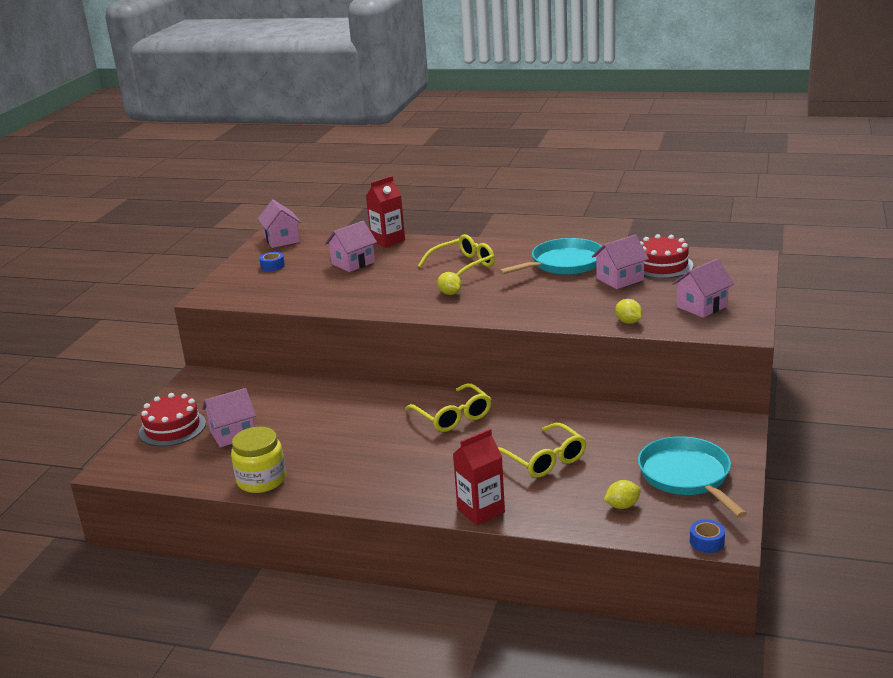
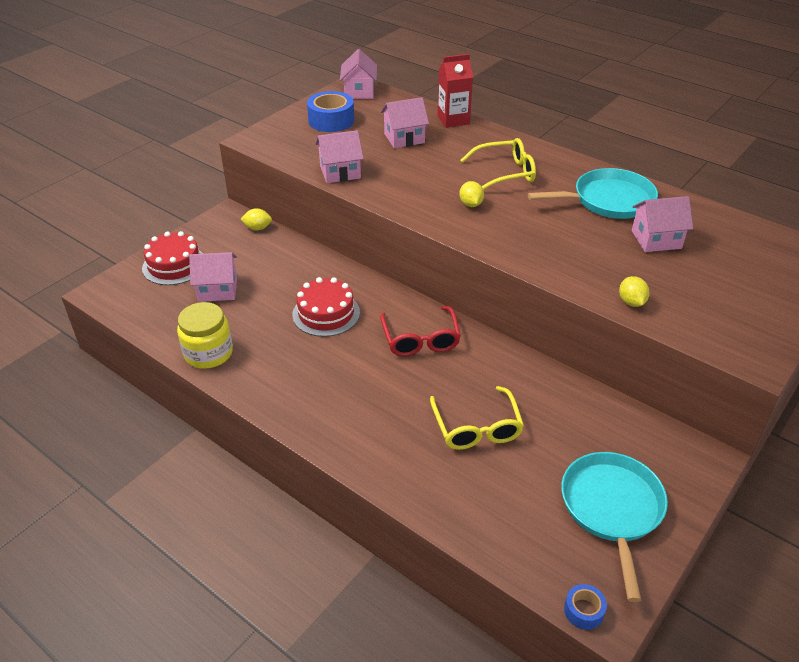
camera: 20 degrees right, 15 degrees up
(272, 266) = (331, 120): blue tape -> blue tape, size x1.94
(452, 416) = (420, 339): yellow glasses -> red glasses
(481, 511) = (378, 470): red carton -> none
(622, 506) = (521, 521): yellow lemon -> yellow lemon (257, 228)
(662, 265) = (714, 234): red cake -> red cake (326, 313)
(702, 306) = (726, 307): pink house -> pink house (340, 172)

